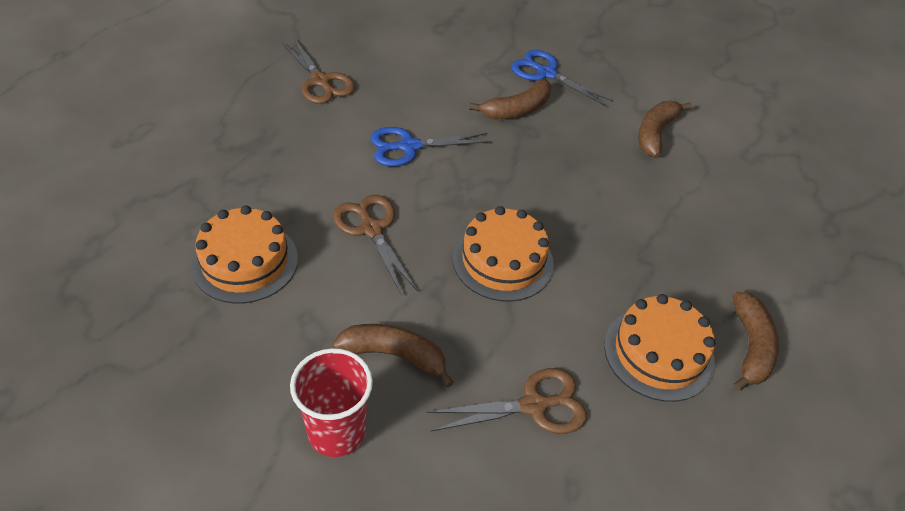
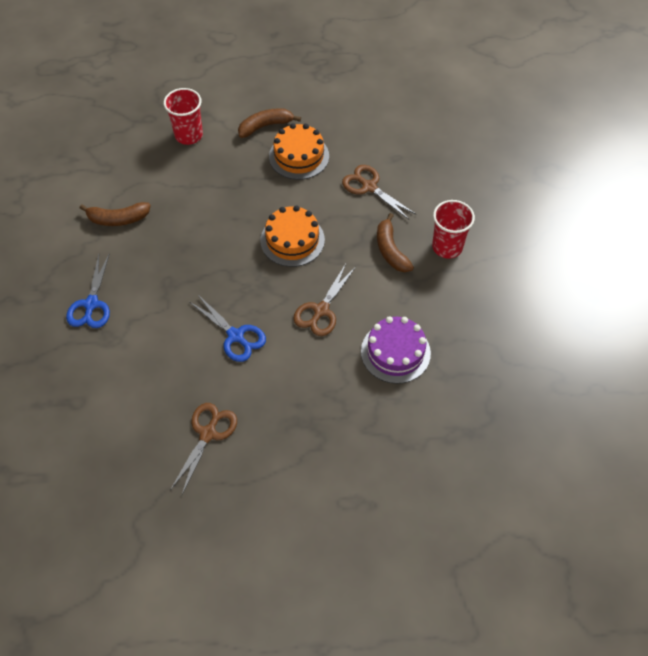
camera: 120 degrees left, 10 degrees up
(245, 262) = (395, 352): orange cake -> purple cake
(517, 109) = (149, 300): brown banana -> none
(774, 253) = (189, 135): none -> red cup

